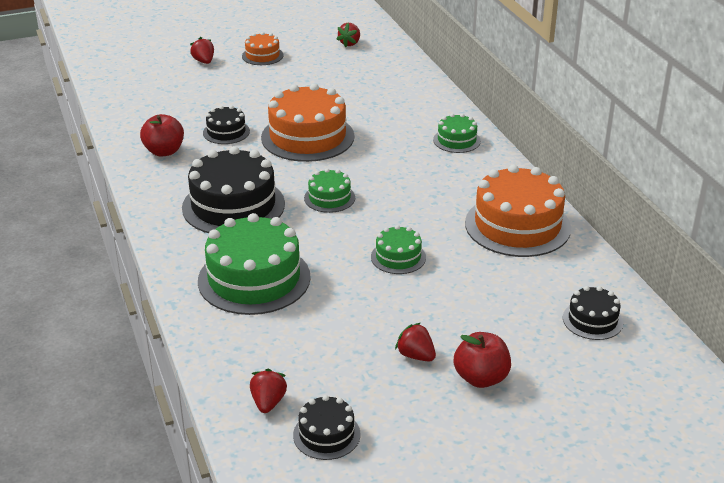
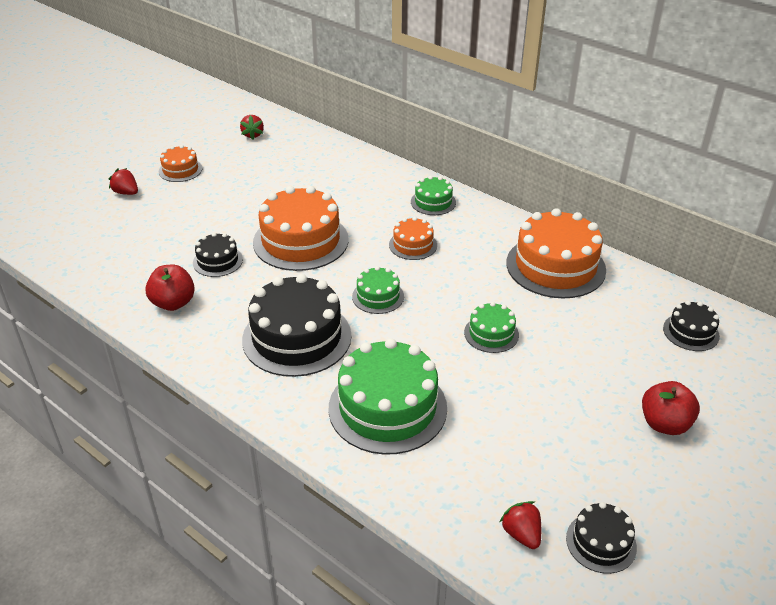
camera: 30 degrees left, 5 degrees up
(401, 168) = (413, 245): none -> orange cake
(416, 355) = (596, 425): red strawberry -> none

